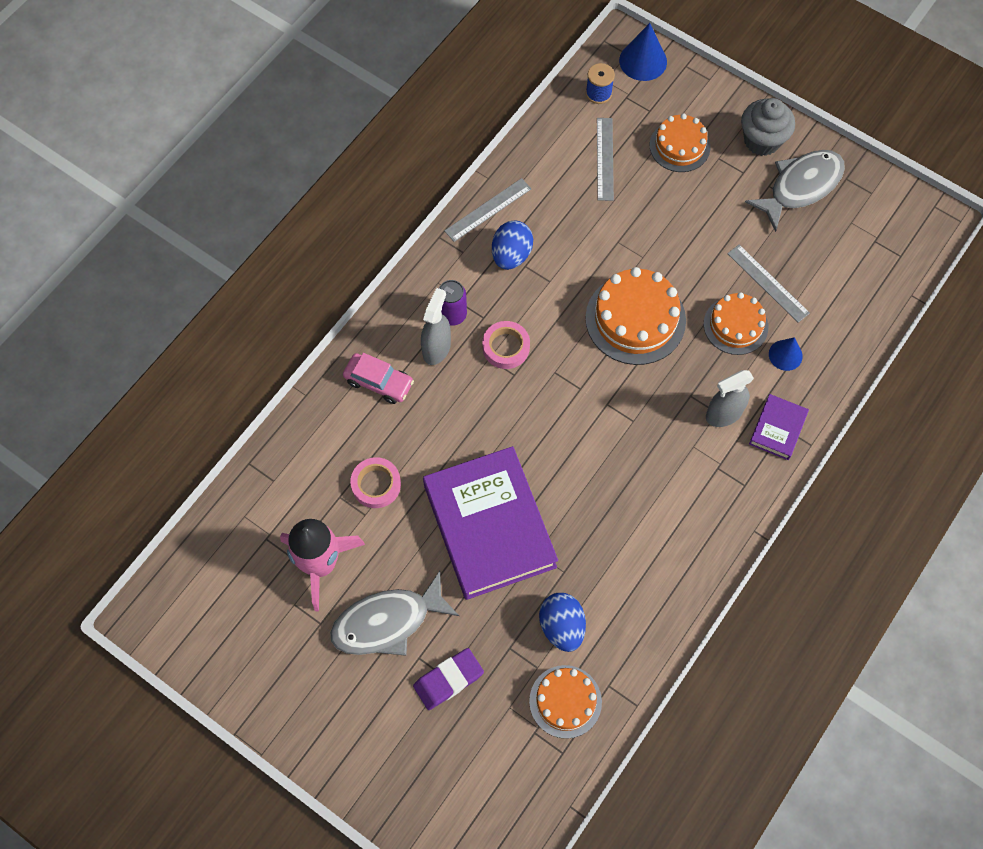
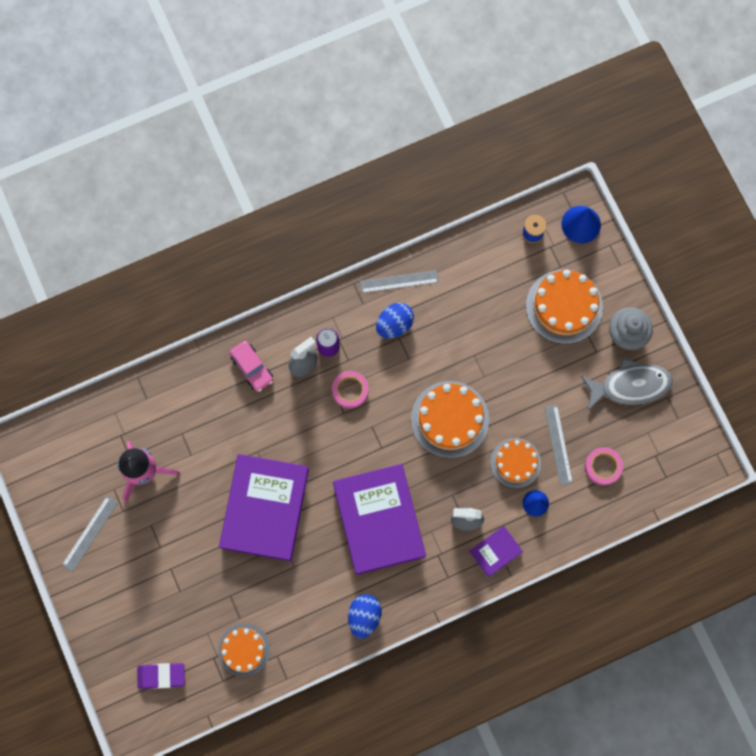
camera: 30 degrees right, 10 degrees up
(376, 484) = (209, 439): pink tape -> pink tape (603, 466)
(387, 622) = (164, 534): grey fish -> none
(448, 680) = (180, 594): purple eraser -> purple eraser (161, 675)
(561, 626) = (271, 601): blue egg -> blue egg (364, 616)
(604, 159) = (504, 287): grey ruler -> grey ruler (90, 533)
(627, 467) = (379, 520): none -> purple book
(679, 146) = (564, 306): orange cake -> orange cake, size x1.56

